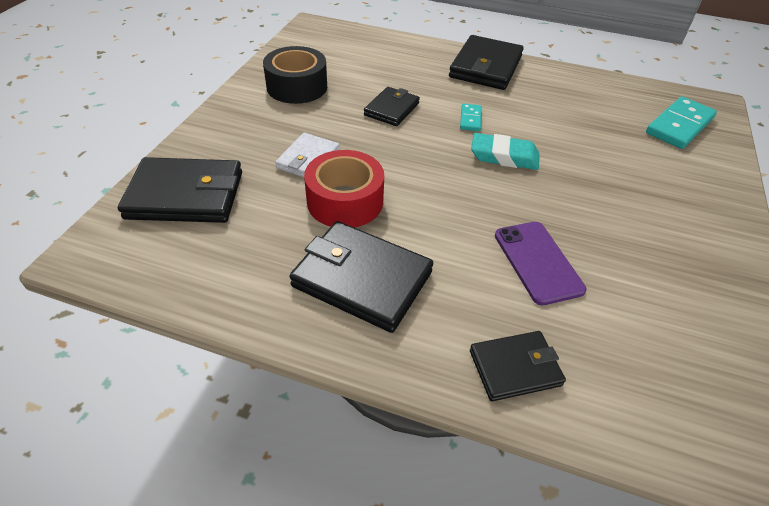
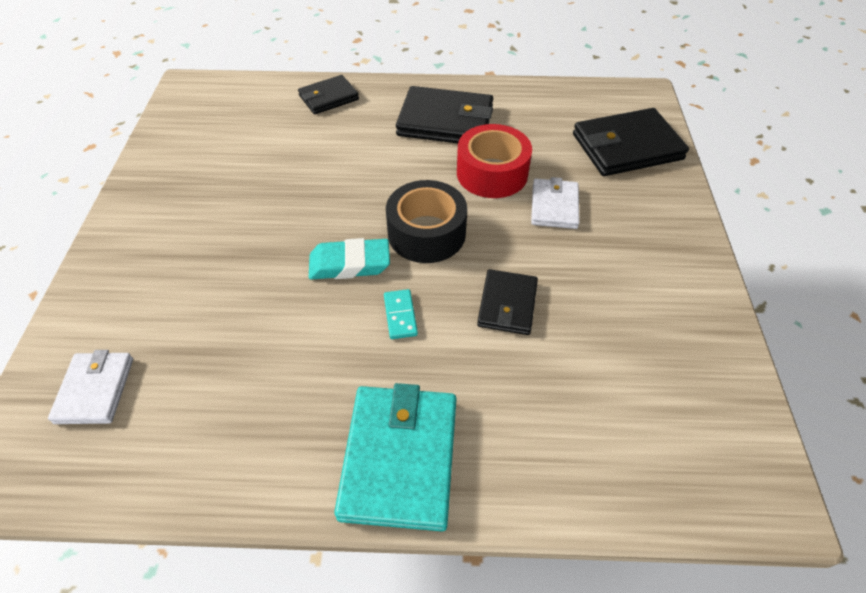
camera: 165 degrees right, 5 degrees up
(297, 87) = (652, 311): black tape -> black tape (426, 233)
(485, 67) = (400, 458): black wallet -> turquoise wallet
(537, 262) = (312, 161): purple phone -> none
(679, 125) = (95, 390): turquoise domino -> white wallet

